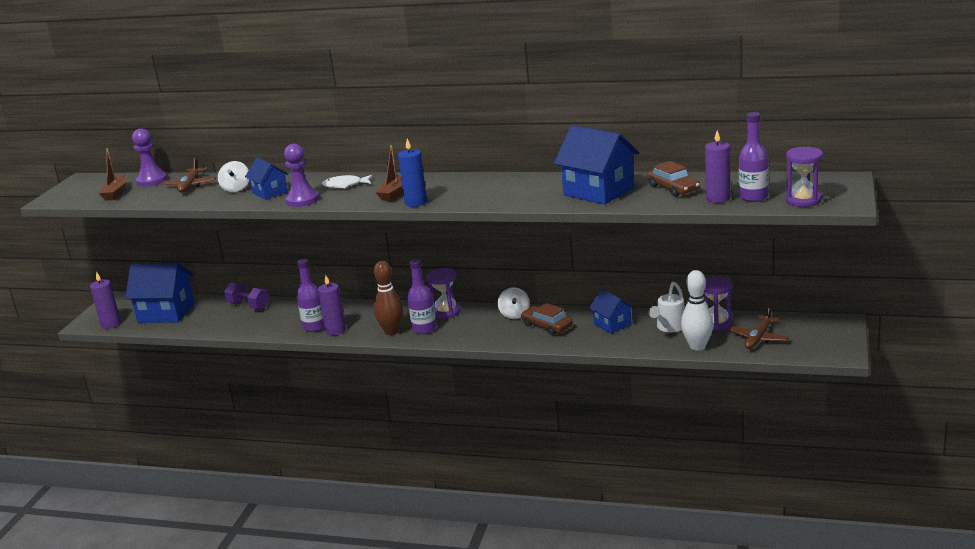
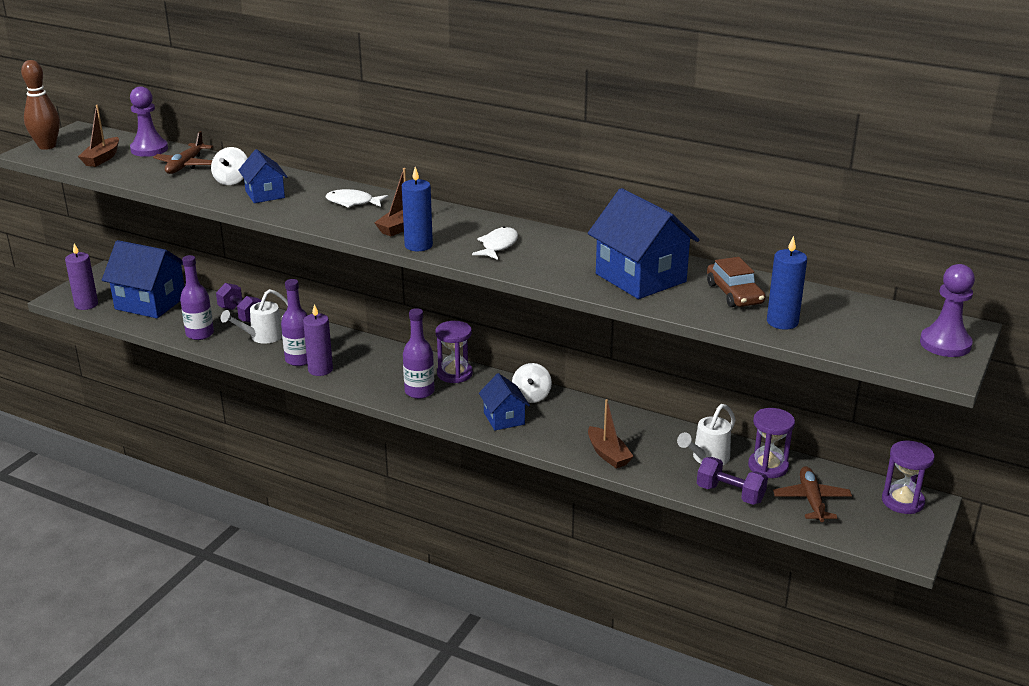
camera: 10 degrees right, 5 degrees up
(275, 318) = (262, 337): none -> white watering can
(302, 200) = (294, 213): purple pawn -> purple pawn (945, 344)
(392, 331) = (381, 386): brown bowling pin -> brown bowling pin (47, 146)
(478, 191) = (498, 246): none -> white fish
(547, 326) = (562, 421): brown car -> none
(593, 340) = (608, 454): none -> brown boat
(612, 324) = (640, 438): blue house -> blue house (504, 418)
(697, 346) = (730, 494): white bowling pin -> purple dumbbell
(718, 198) = (782, 322): purple candle -> blue candle
(753, 197) = (828, 330): purple bottle -> purple bottle (200, 334)
(758, 338) = (811, 500): brown plane -> brown plane turned 135 degrees clockwise
(803, 200) = (890, 350): purple hourglass -> purple hourglass (902, 501)

